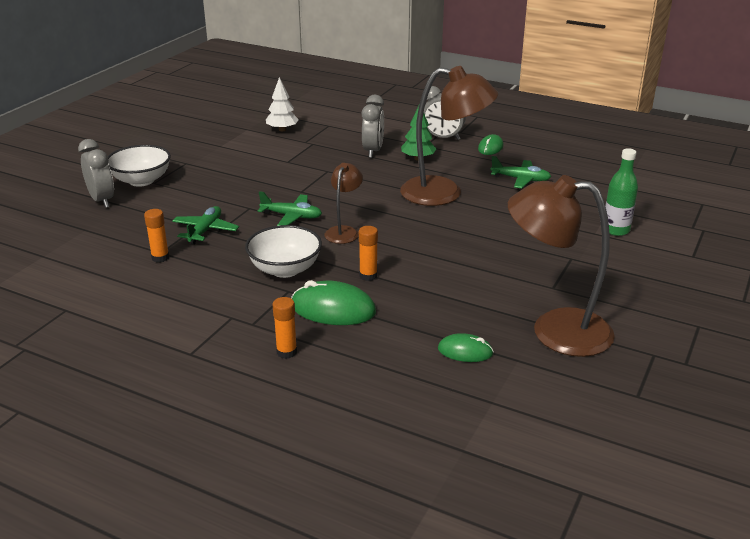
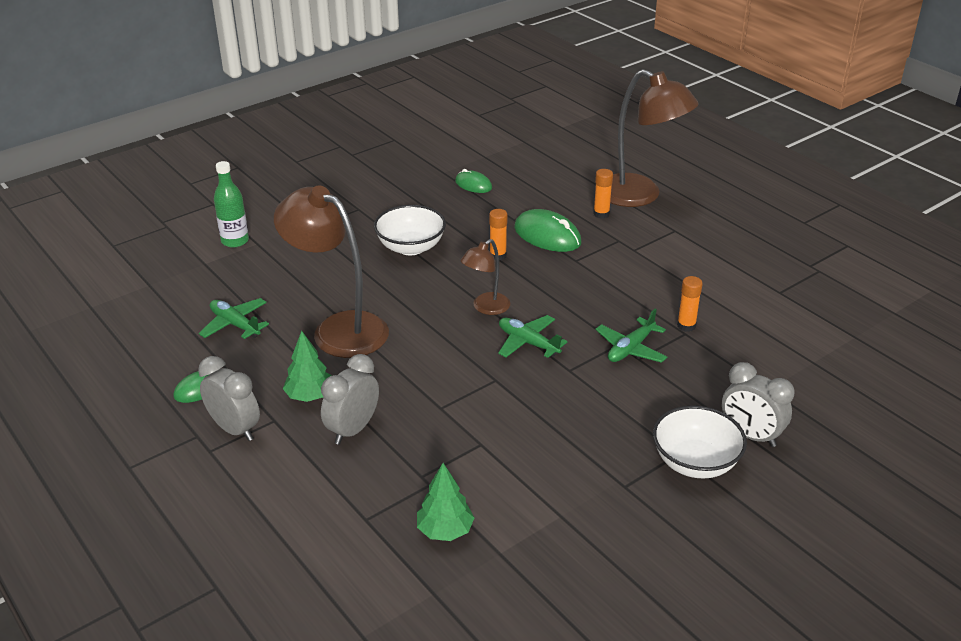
camera: 155 degrees left, 5 degrees up
(102, 200) = (750, 436): grey clock -> grey clock turned 45 degrees counterclockwise
(282, 129) = (445, 530): white tree -> green tree
(285, 269) = (568, 281): white bowl -> white bowl (411, 247)
(555, 330) = (397, 181): brown lamp -> brown lamp (640, 196)

